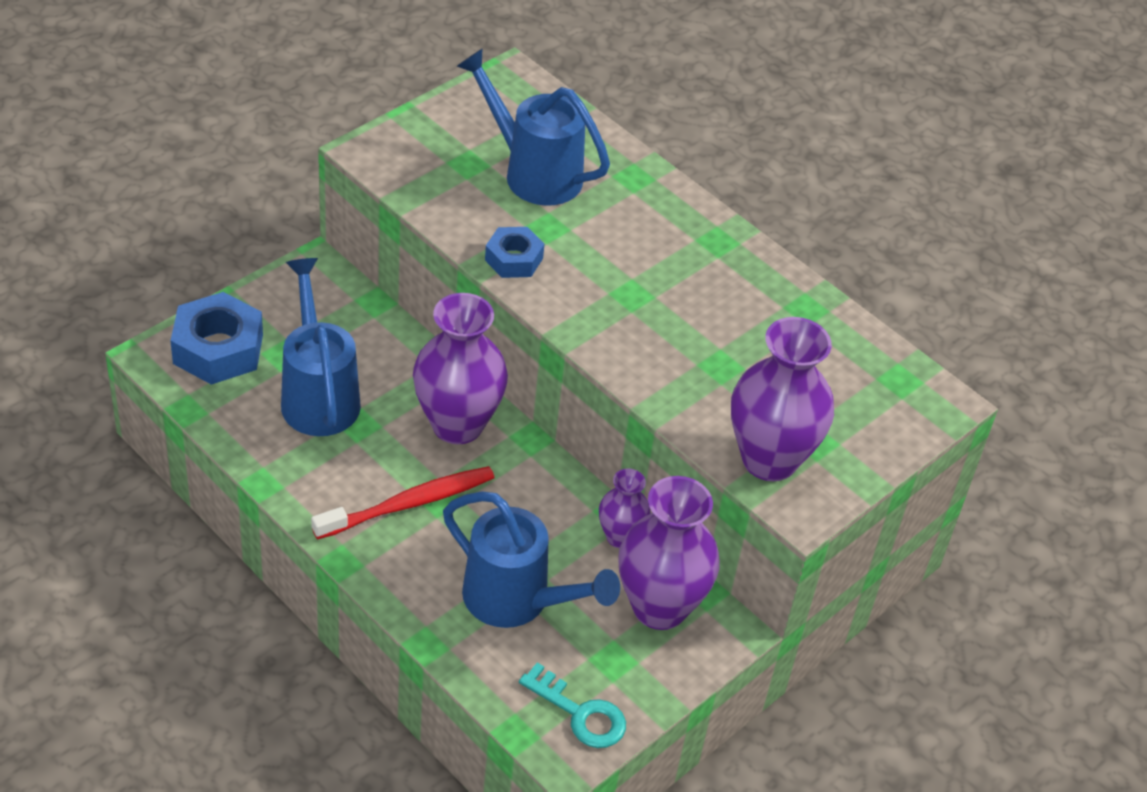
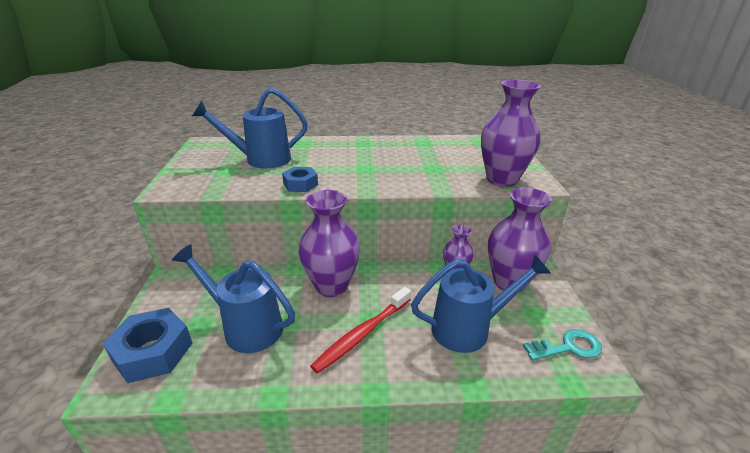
camera: 45 degrees left, 15 degrees down
(408, 504) = (362, 334): red toothbrush -> red toothbrush turned 150 degrees counterclockwise

